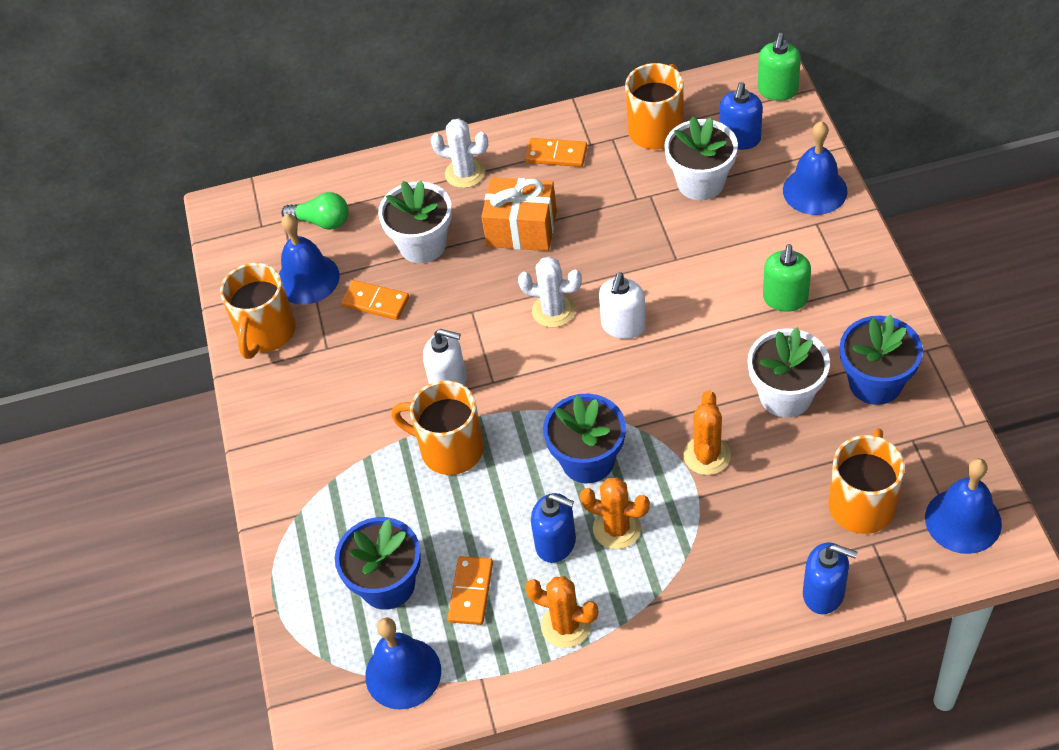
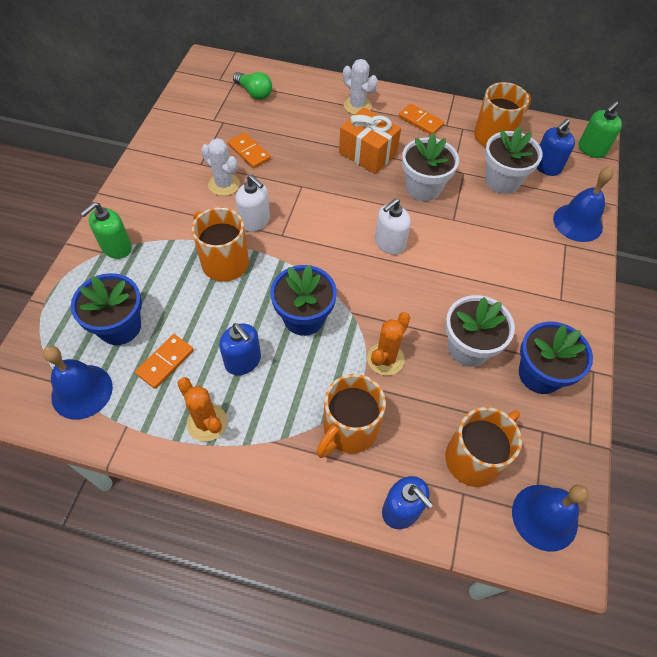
camera: 20 degrees right, 5 degrees up
(266, 333) = (174, 138): orange mug -> orange mug (349, 430)
(307, 279) = (221, 120): blue bell -> none
(422, 244) = (301, 133): white flower pot -> white flower pot (423, 187)
(553, 310) = (351, 211): white cactus -> white cactus (224, 184)
(617, 528) = (289, 374): orange cactus -> none
(785, 299) = (511, 282): green soap dispenser -> green soap dispenser (116, 247)

